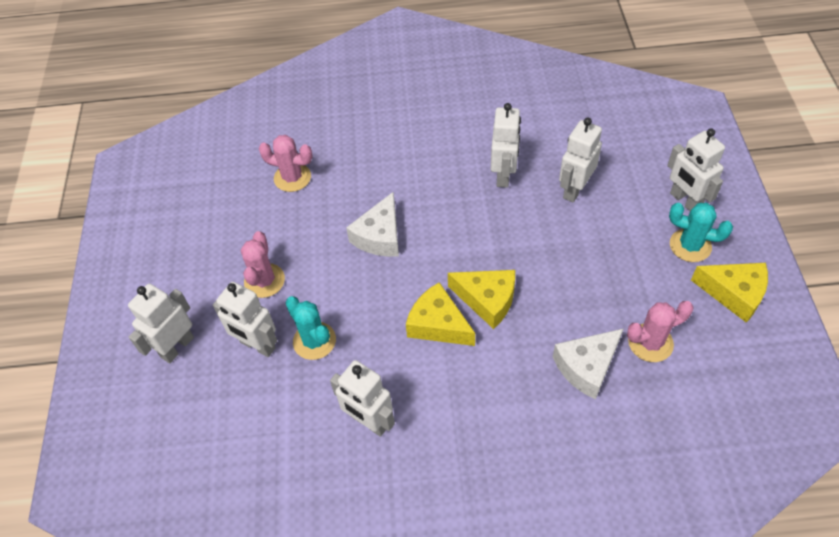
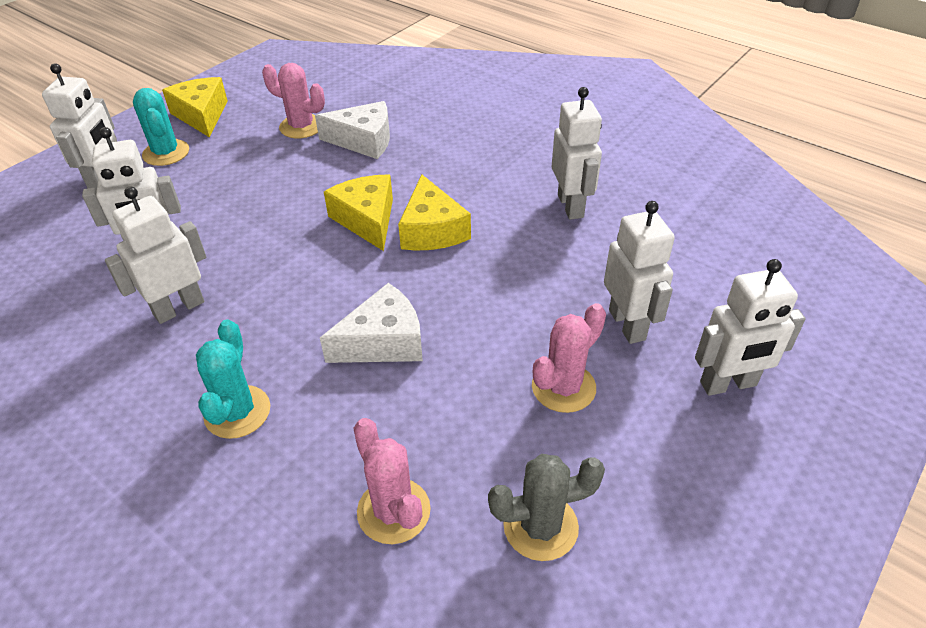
camera: 140 degrees left, 10 degrees down
(226, 214) = (540, 526): none -> grey cactus
(314, 341) = (562, 290): turquoise cactus -> turquoise cactus (237, 412)

